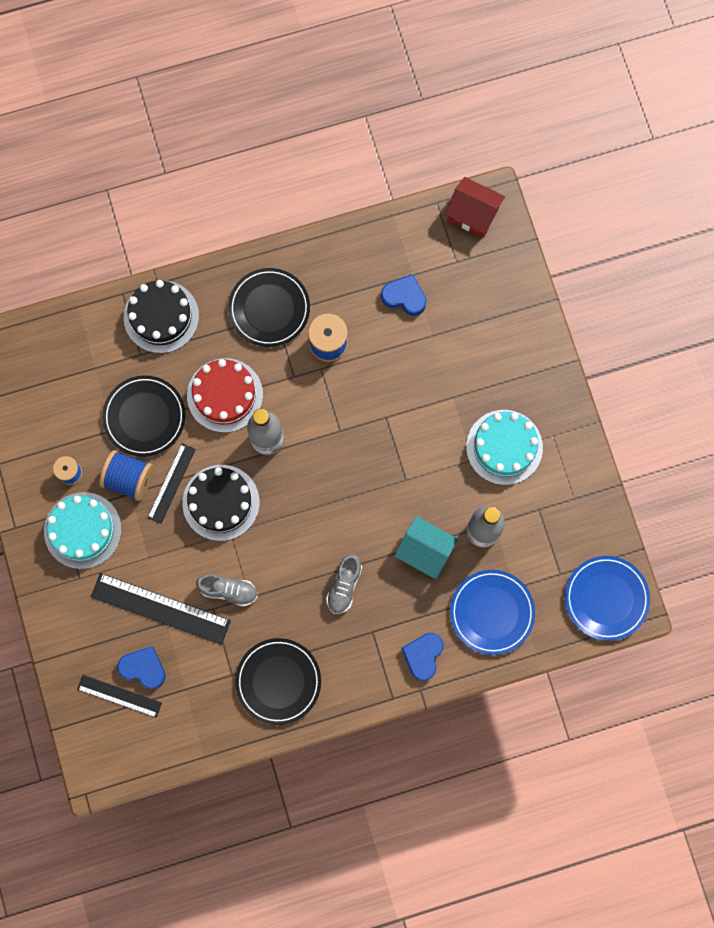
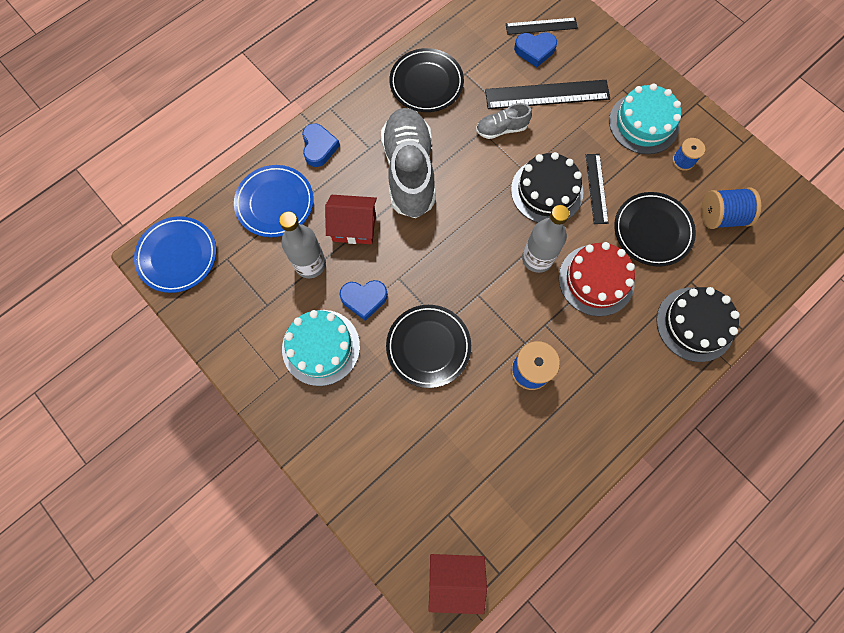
camera: 155 degrees right, 5 degrees down
(129, 479) = (632, 177): blue spool -> blue spool (721, 216)
(269, 309) = (603, 378): black plate -> black plate (428, 347)
(344, 586) = (409, 171): grey shoe -> grey shoe, size x2.10
(404, 297) = (482, 451): blue heart -> blue heart (364, 299)
(425, 551) = (354, 227): turquoise house -> red house

